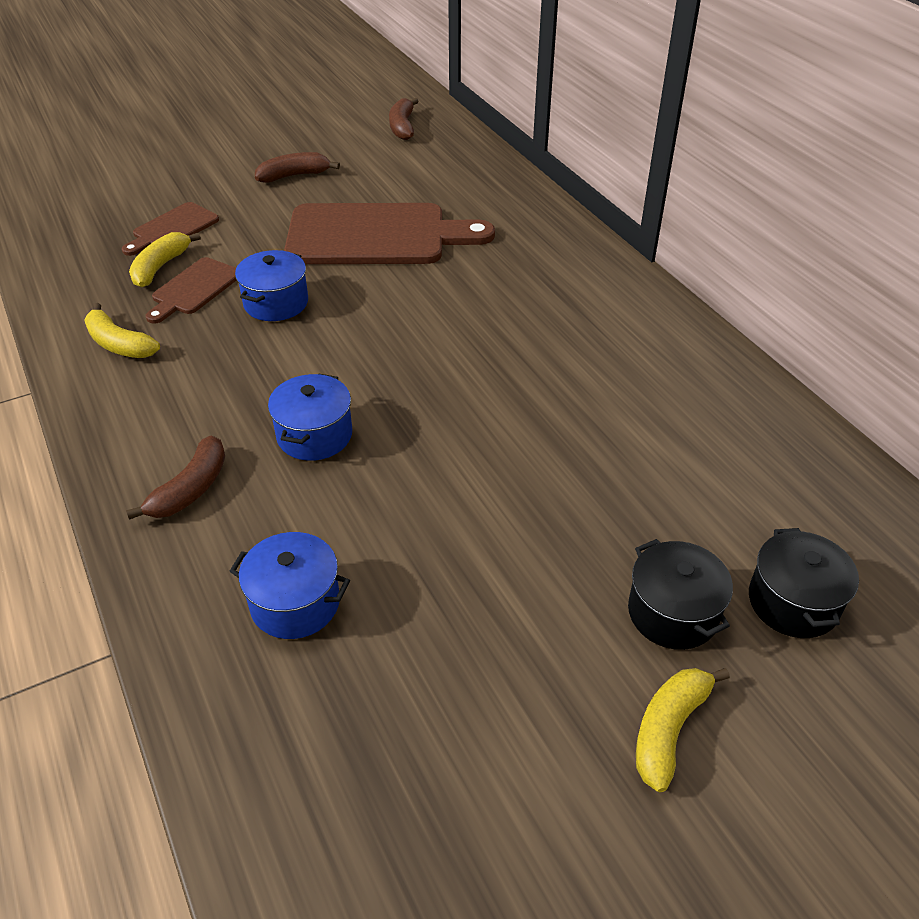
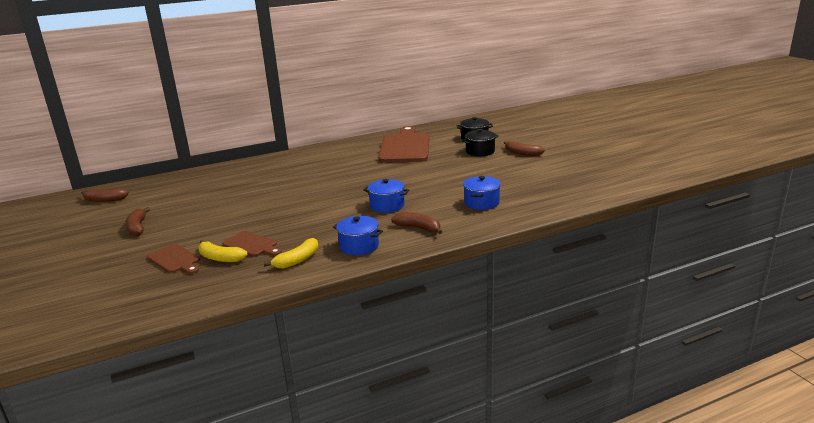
camera: 85 degrees left, 20 degrees down
(276, 303) = (278, 221): blue pot -> blue pot (359, 246)
(376, 236) = (228, 201): brown cutting board -> brown cutting board (405, 147)
(669, 729) = (522, 153): yellow banana -> brown banana

